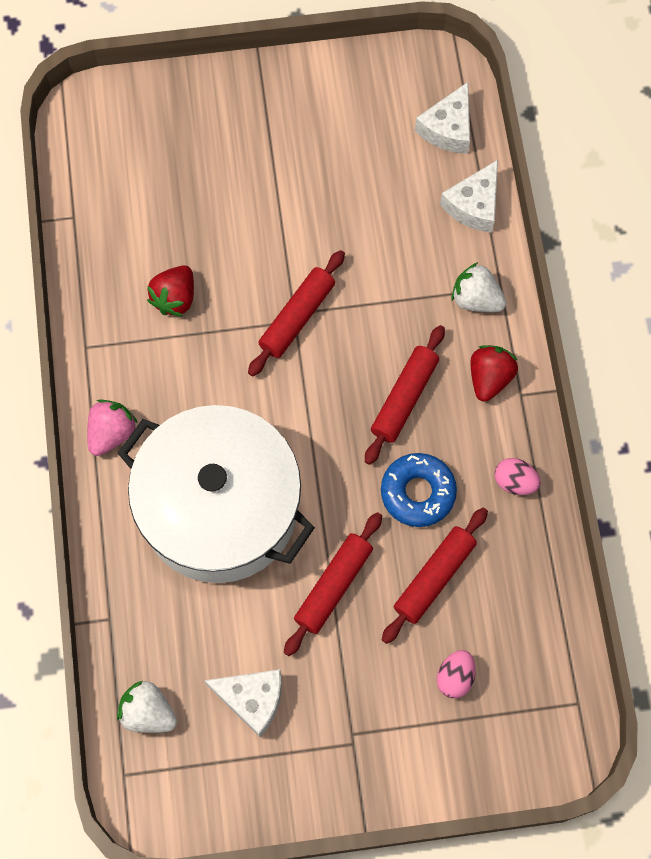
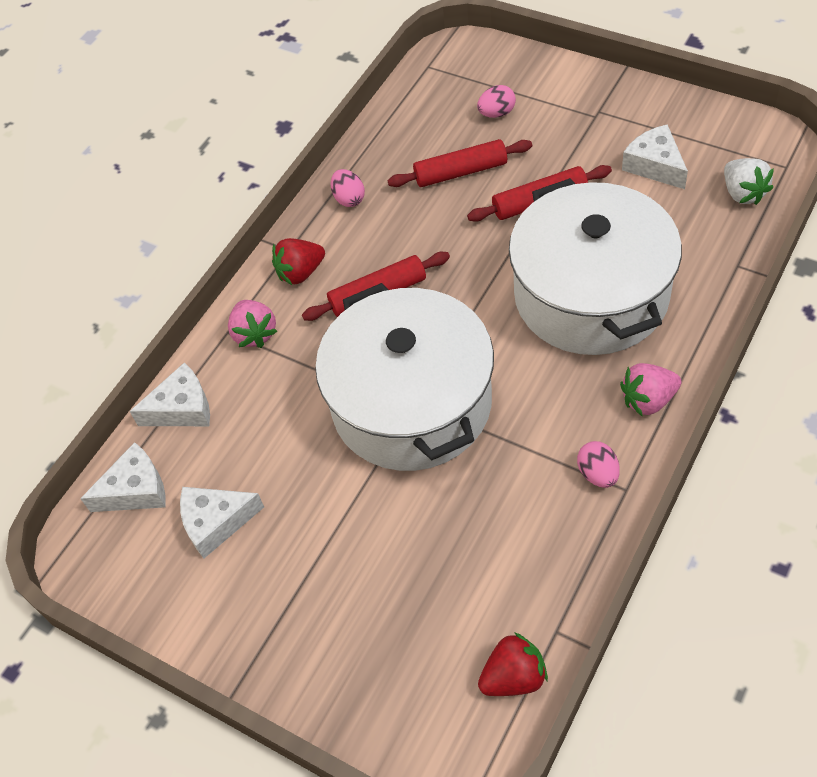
camera: 135 degrees left, 15 degrees down
(114, 346) = (598, 474): none -> pink egg
(175, 298) = (509, 484): red strawberry -> red strawberry (513, 677)
(297, 317) = (411, 403): red rolling pin -> white pot
(367, 143) = (216, 523): none -> white cheese
(418, 492) = (425, 227): blue donut -> none
(476, 299) = (254, 334): white strawberry -> pink strawberry

